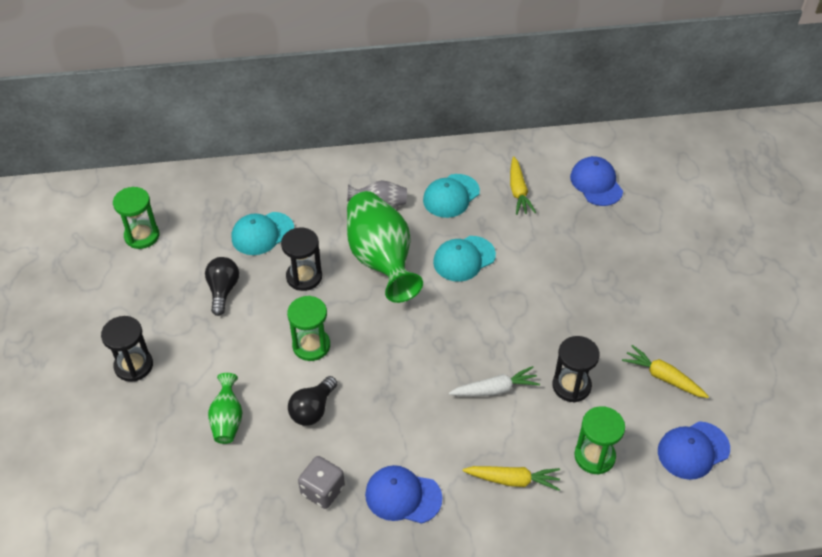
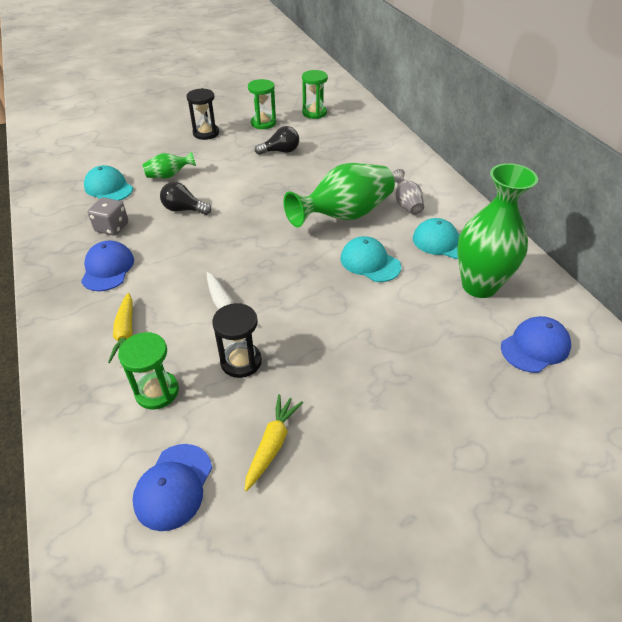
camera: 75 degrees right, 5 degrees down
(262, 233) = (341, 156): turquoise cap -> turquoise cap (108, 188)
(304, 277) = (308, 182): black hourglass -> none
(311, 345) = (243, 198): green hourglass -> green hourglass (263, 123)
(518, 191) = (479, 286): yellow carrot -> green vase
(693, 450) = (173, 486): blue cap -> blue cap turned 120 degrees counterclockwise

